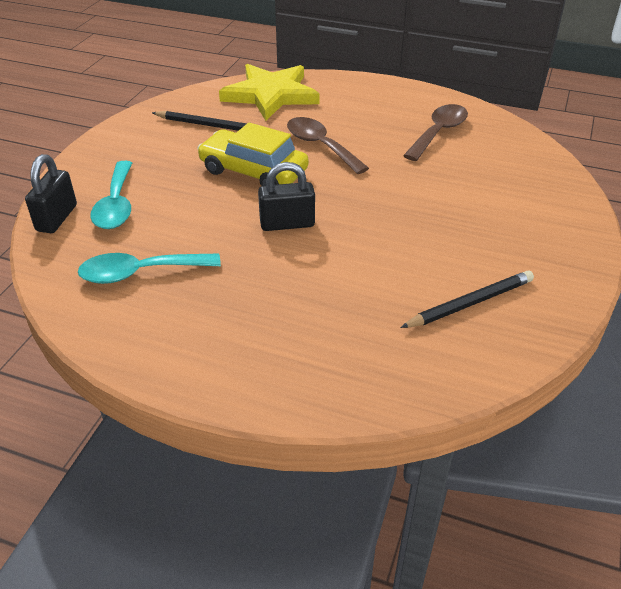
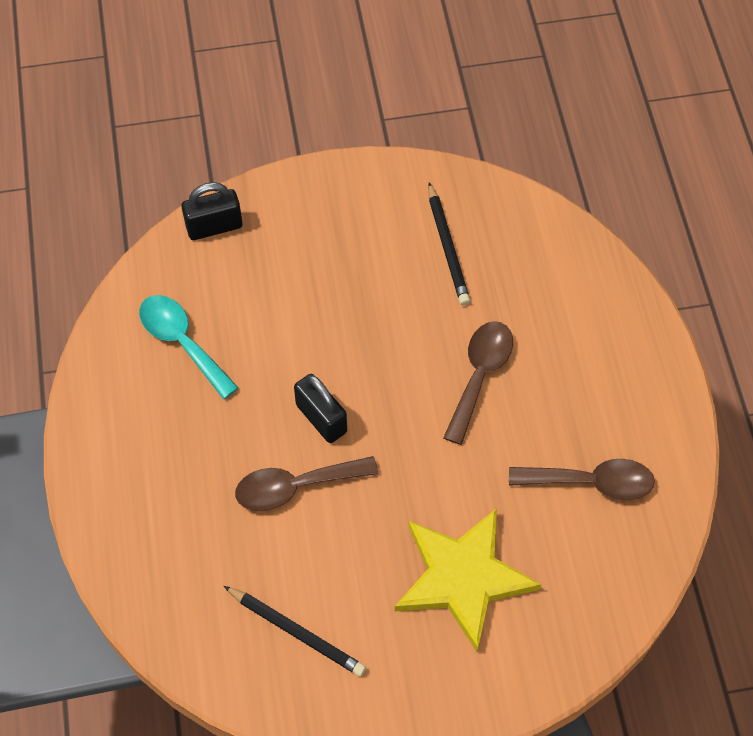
camera: 60 degrees right, 20 degrees up
(116, 205) = (261, 259): turquoise spoon -> none
(253, 171) = (390, 339): yellow car -> none
(271, 95) = (555, 268): yellow star -> yellow star (463, 578)
(336, 258) = (295, 487): none -> brown spoon

